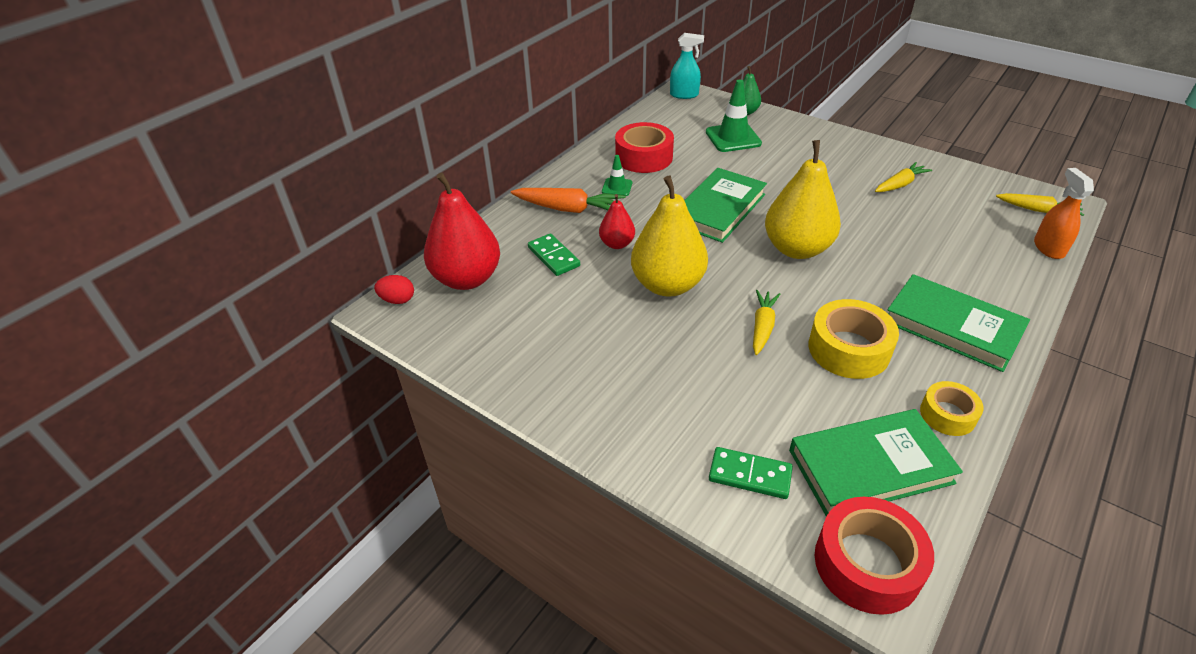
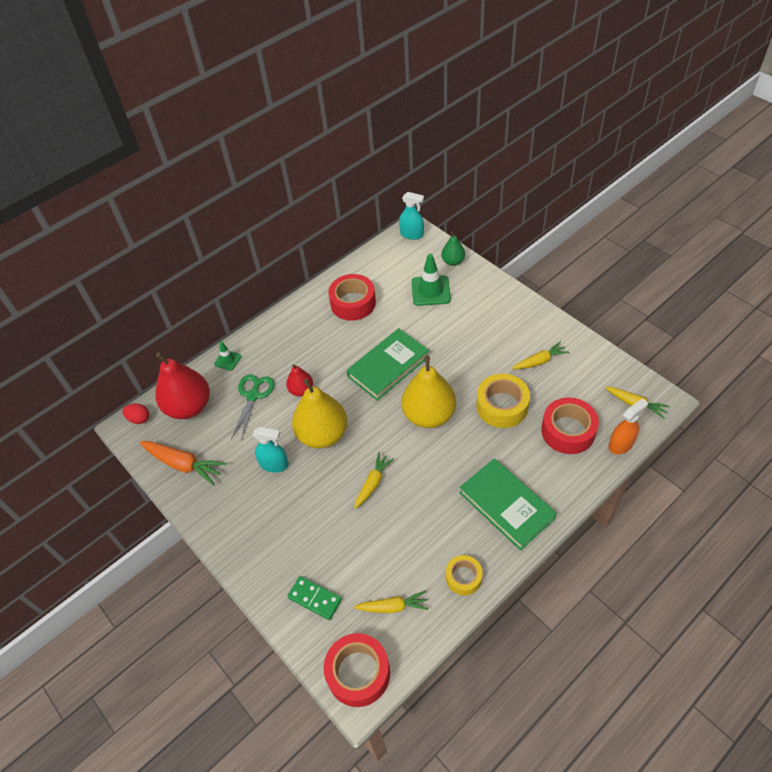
camera: 15 degrees right, 10 degrees up
(553, 257) = (253, 396): green domino -> green scissors
(569, 209) = (279, 350): orange carrot -> orange carrot (183, 464)
(615, 325) = (274, 464): none -> turquoise spray bottle
(617, 187) = (321, 333): green traffic cone -> green traffic cone (228, 360)
(849, 349) = (423, 512): yellow tape -> yellow tape (502, 406)
(870, 466) = (393, 607): green book -> yellow carrot
(977, 243) = (568, 431): none -> red tape
(1048, 248) = (621, 444): orange spray bottle -> orange spray bottle turned 45 degrees clockwise

